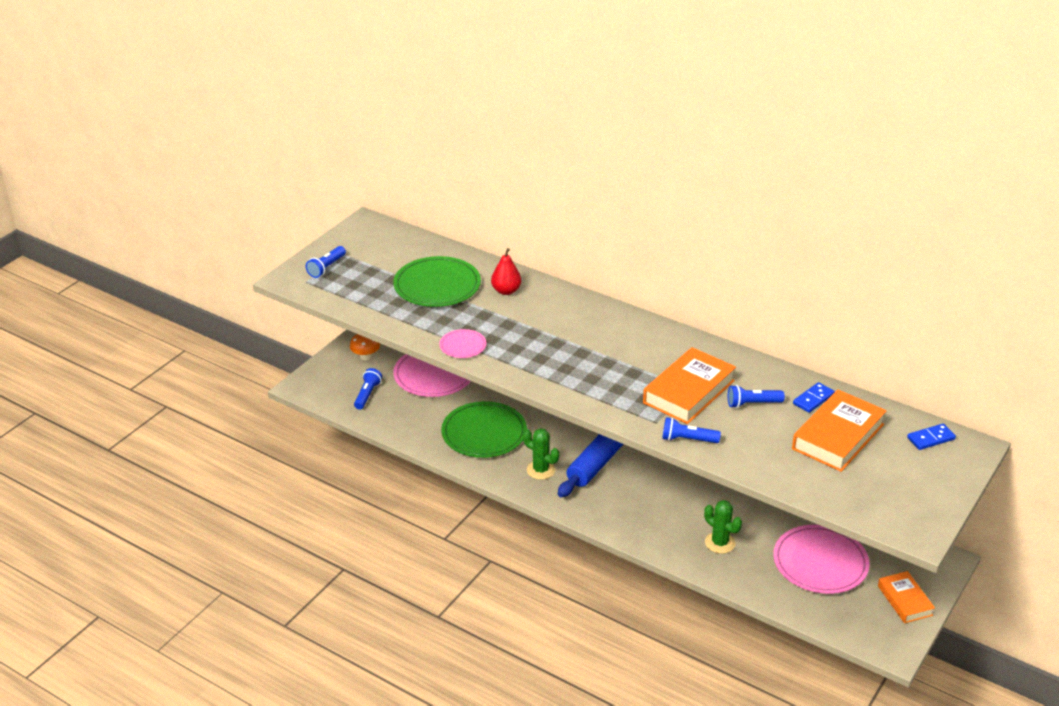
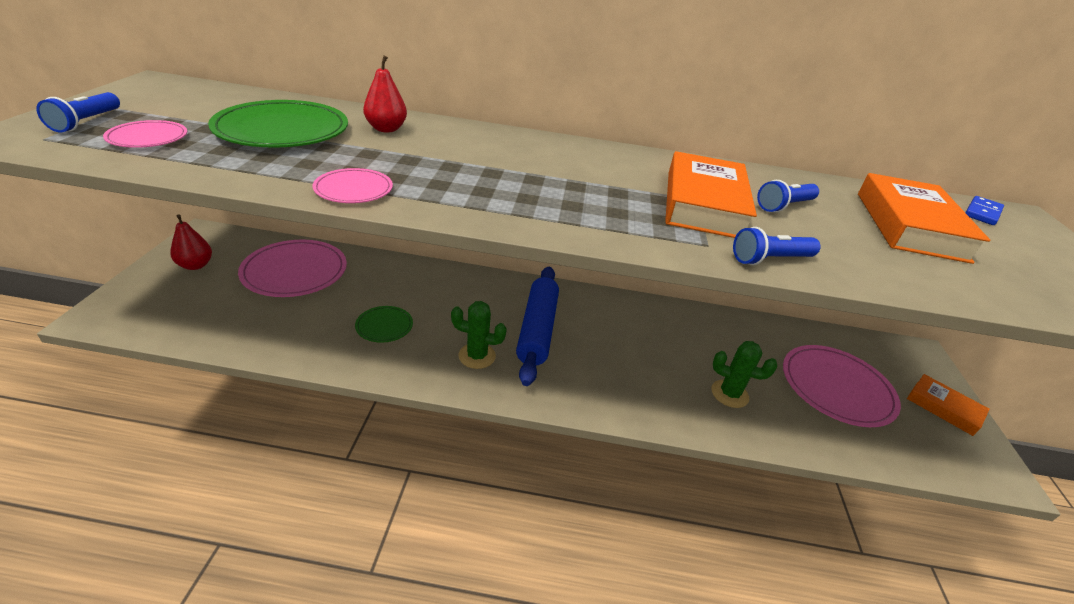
camera: 30 degrees left, 0 degrees up
(358, 286) = (148, 138): none -> pink plate
(365, 356) = (195, 265): orange mushroom -> red pear
(367, 394) = (206, 309): blue flashlight -> none
(484, 433) = (384, 326): green plate -> green plate, size x0.51
(813, 399) = (832, 193): blue domino -> none

